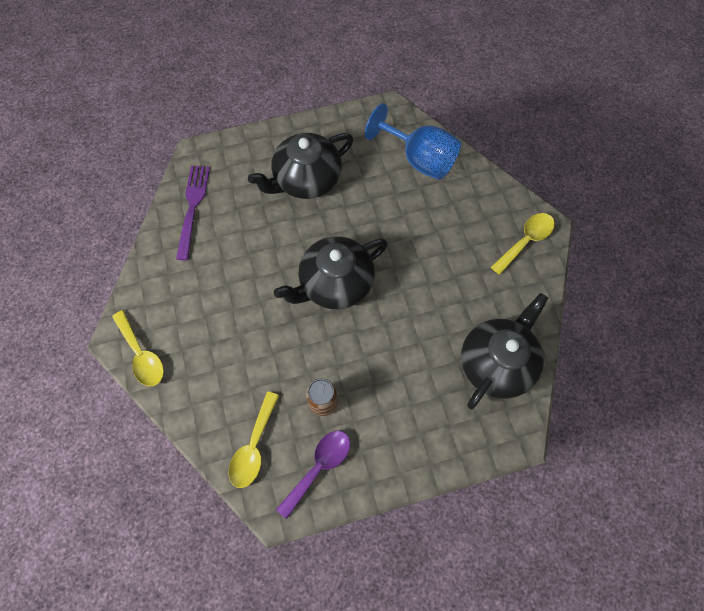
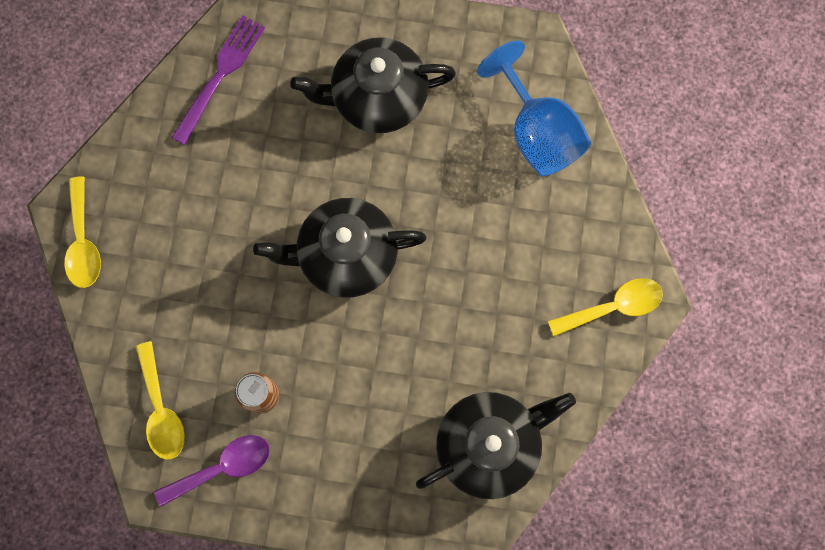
camera: 25 degrees right, 10 degrees up
(253, 447) = (161, 410): yellow spoon -> yellow spoon turned 60 degrees counterclockwise

